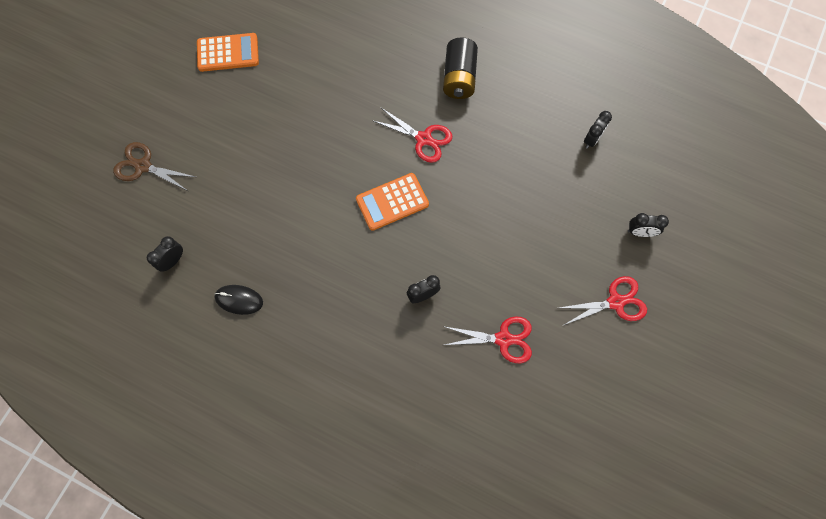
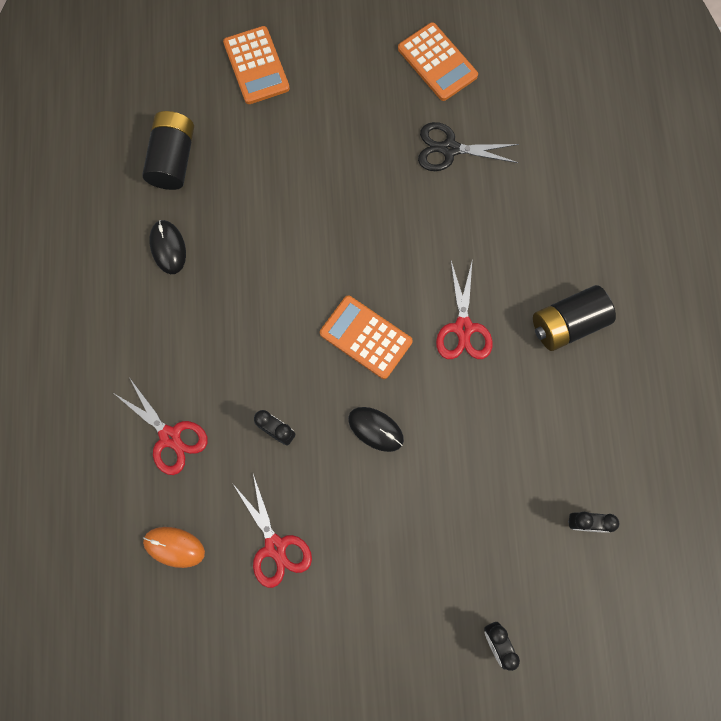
camera: 60 degrees right, 5 degrees up
(143, 166) = (256, 66): brown scissors -> orange calculator
(173, 261) = (173, 159): black clock -> black battery
(295, 79) = (449, 149): none -> black scissors
(459, 230) = (375, 429): none -> black mouse
(465, 410) = (174, 547): none -> orange mouse
(615, 302) = (390, 654): red scissors -> red scissors (170, 436)

